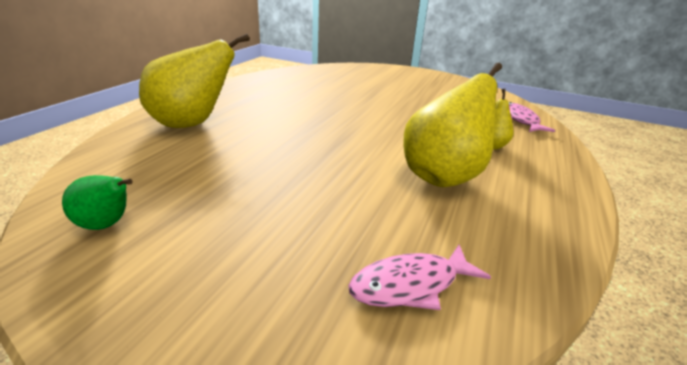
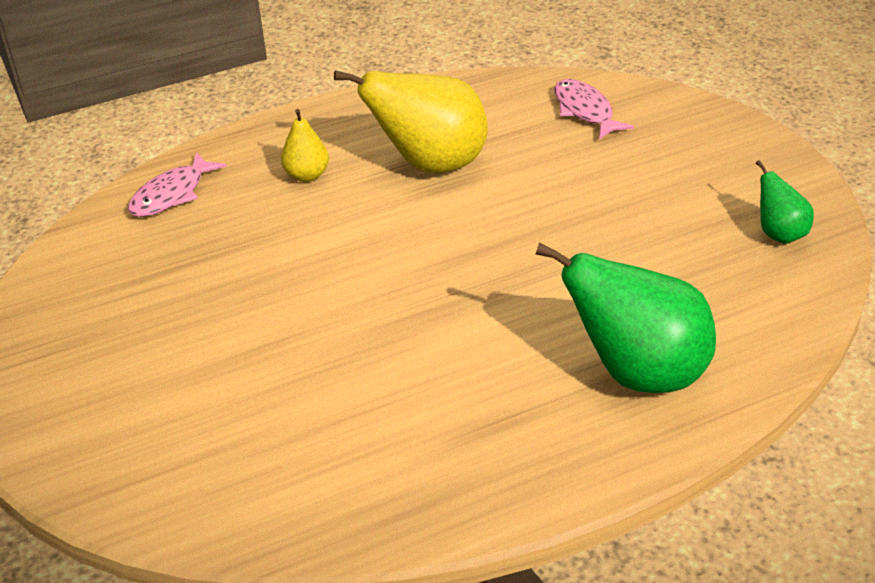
camera: 135 degrees left, 10 degrees up
(192, 124) = (638, 373): yellow pear -> green pear
(410, 285) = (585, 111): pink fish -> pink fish turned 135 degrees counterclockwise

